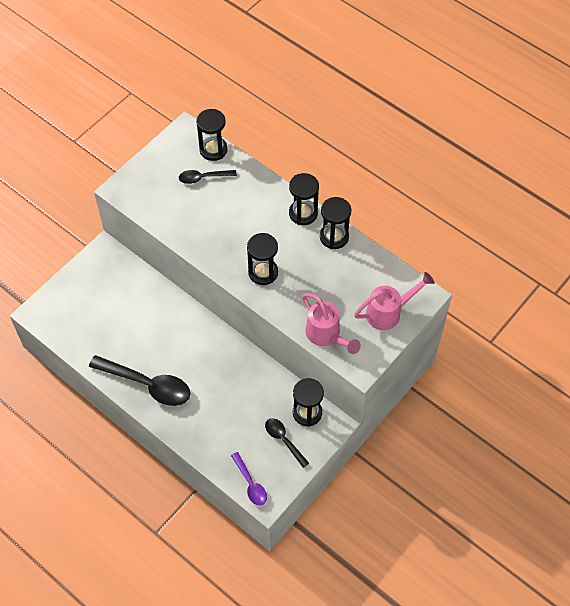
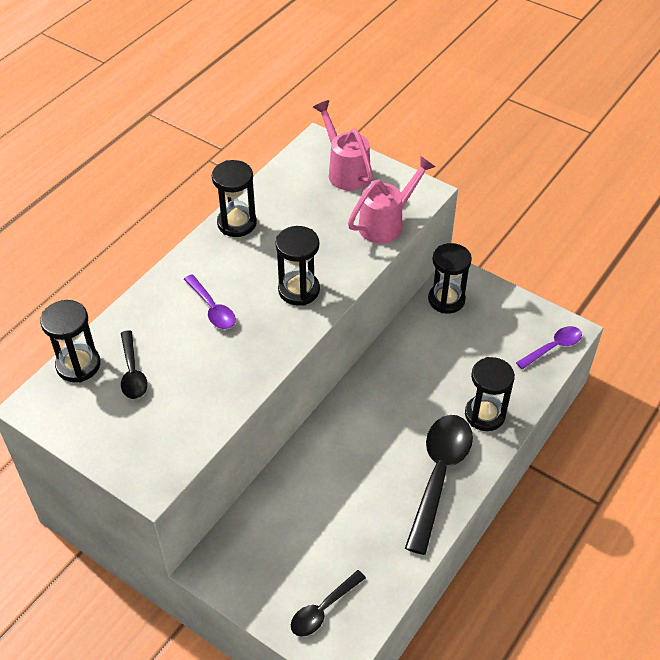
camera: 95 degrees left, 10 degrees down
(252, 221) = (212, 308): none -> purple spoon
(284, 440) = (488, 319): black spoon -> black spoon (323, 609)
(303, 213) = (199, 255): black hourglass -> black hourglass (484, 415)

